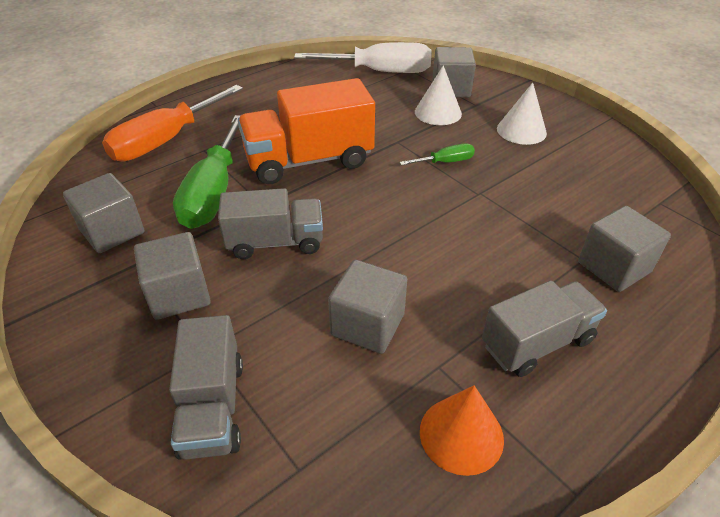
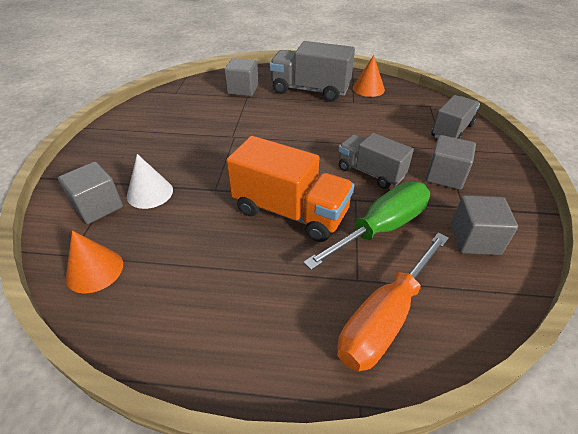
camera: 135 degrees left, 0 degrees up
(166, 140) = (385, 318): orange screwdriver -> orange screwdriver turned 135 degrees clockwise
(367, 325) = (364, 122): grey cube -> none
(380, 72) = (94, 270): white screwdriver -> orange cone
(445, 162) = (216, 159): green screwdriver -> none
(521, 130) = (140, 149): white cone -> none
(537, 343) = (310, 90): grey truck -> grey truck, size x1.52

